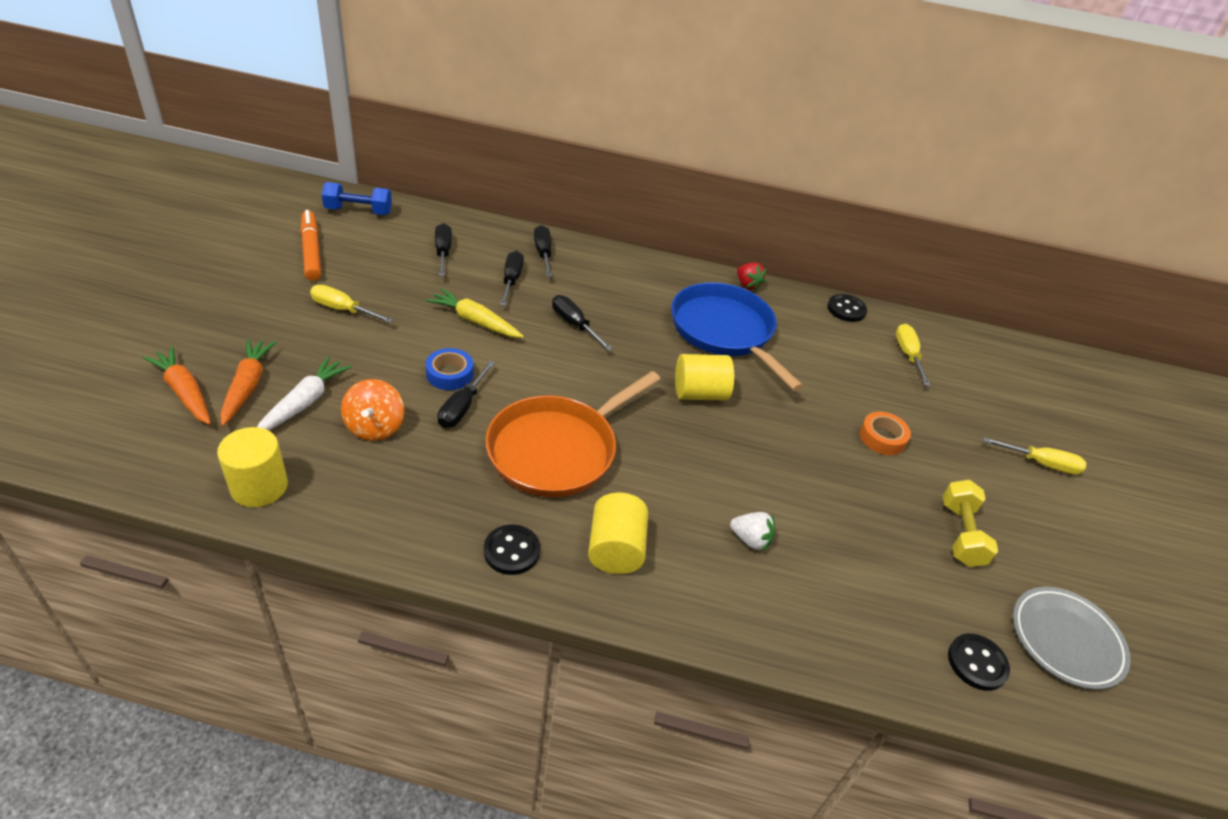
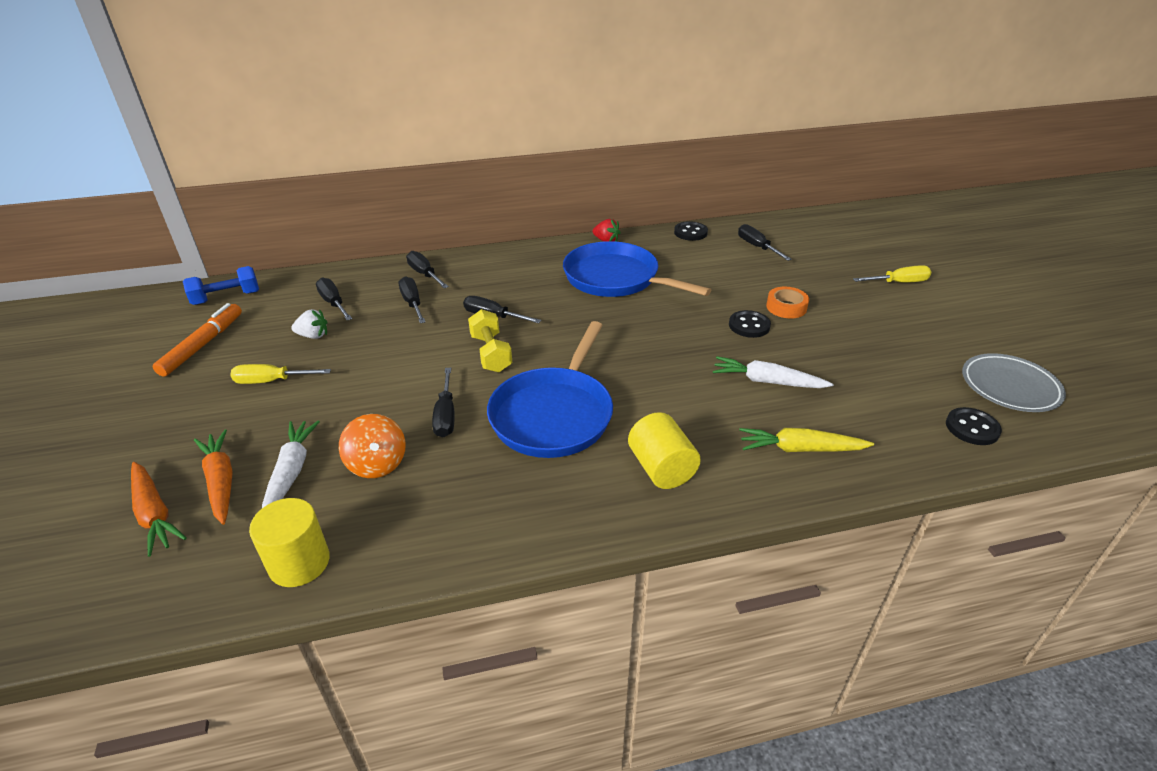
camera: 20 degrees left, 5 degrees down
(184, 392) = (154, 514): orange carrot -> orange carrot turned 150 degrees counterclockwise
(311, 251) = (203, 345): orange marker -> orange marker turned 60 degrees clockwise
(449, 374) = (414, 394): blue tape -> none
(475, 321) = (404, 345): yellow carrot -> yellow carrot (800, 449)
(511, 551) = (578, 509): black button -> black button (749, 325)
(557, 450) = (554, 415): orange pan -> blue pan
(699, 393) = (633, 328): yellow cylinder -> none
(750, 540) = (755, 415): white strawberry -> white strawberry (313, 336)
(792, 510) = (767, 381): none -> white carrot
(907, 354) = (756, 247): yellow screwdriver -> black screwdriver
(961, 534) = (890, 348): yellow dumbbell -> yellow dumbbell (491, 353)

